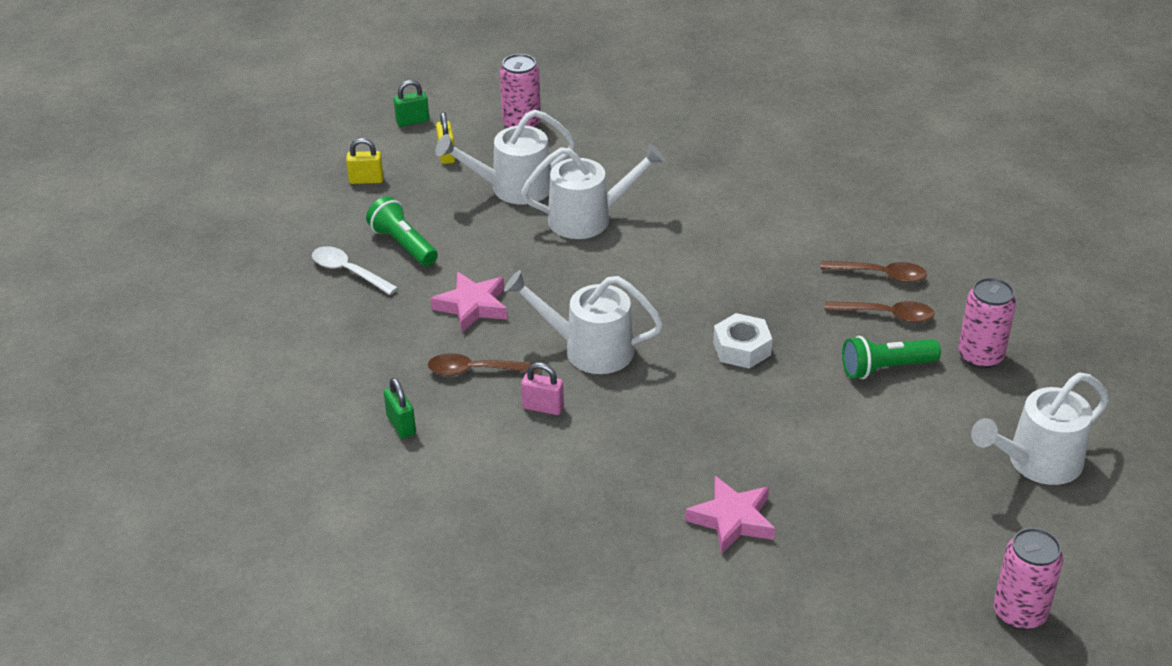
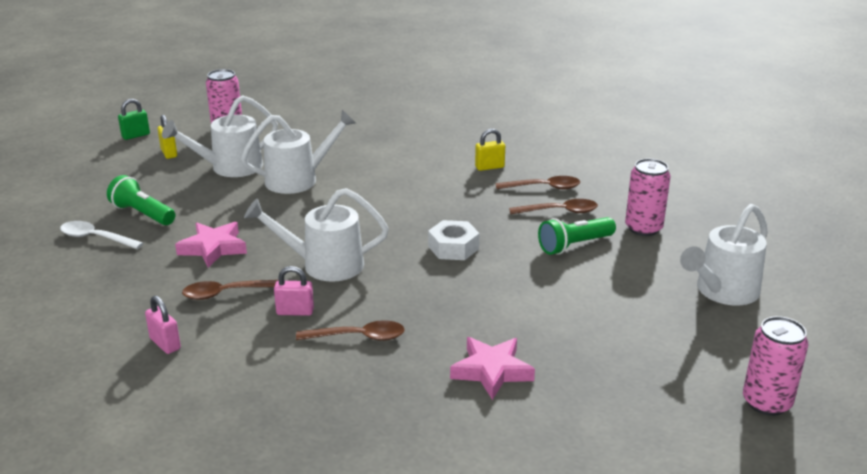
camera: 15 degrees left, 10 degrees down
(366, 180) = (102, 176): yellow padlock -> yellow padlock (489, 167)
(401, 425) = (165, 344): green padlock -> pink padlock
(602, 451) = (358, 337): none -> brown spoon

